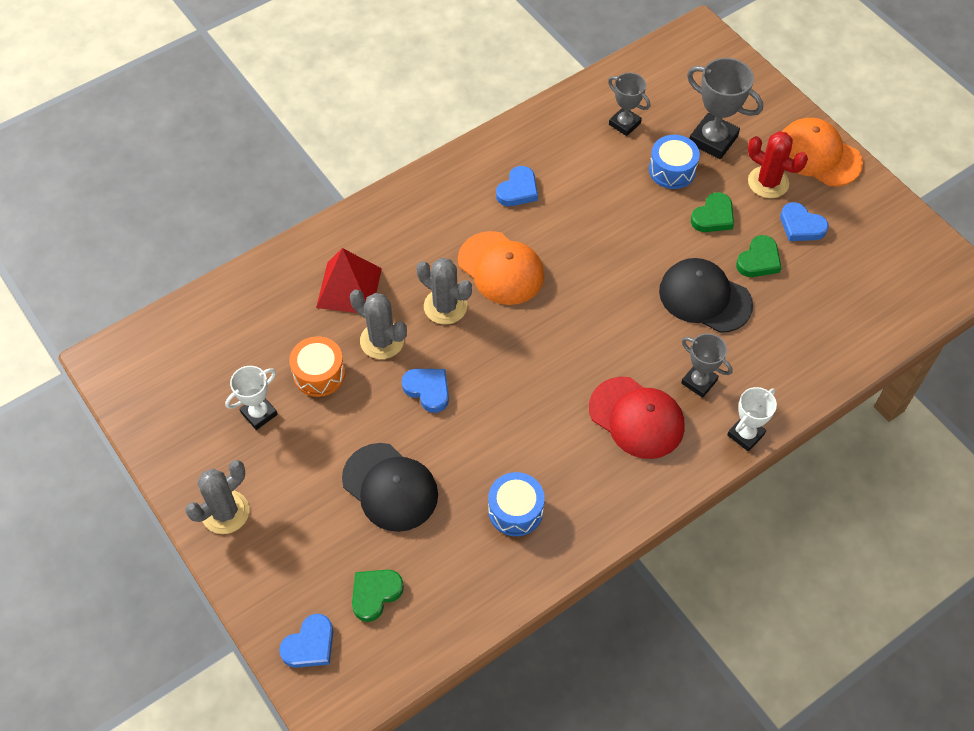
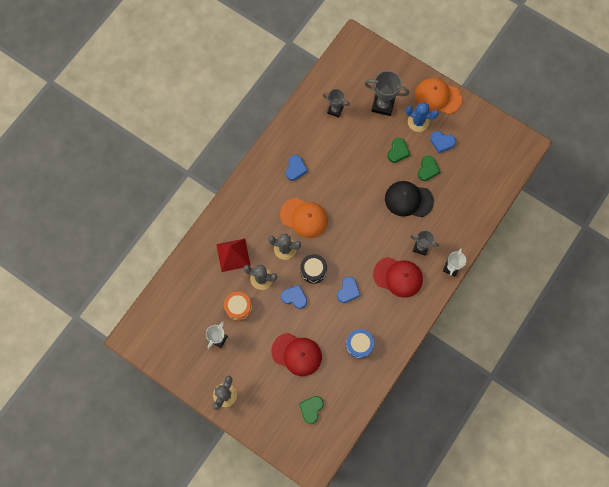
camera: 20 degrees left, 15 degrees up
(310, 645) = (292, 444): blue heart -> blue heart (348, 291)
(390, 487) = (297, 354): black cap -> red cap
(481, 357) = (313, 270): none -> black drum
(672, 170) = (368, 130): blue drum -> none
(768, 182) = (418, 122): red cactus -> blue cactus

